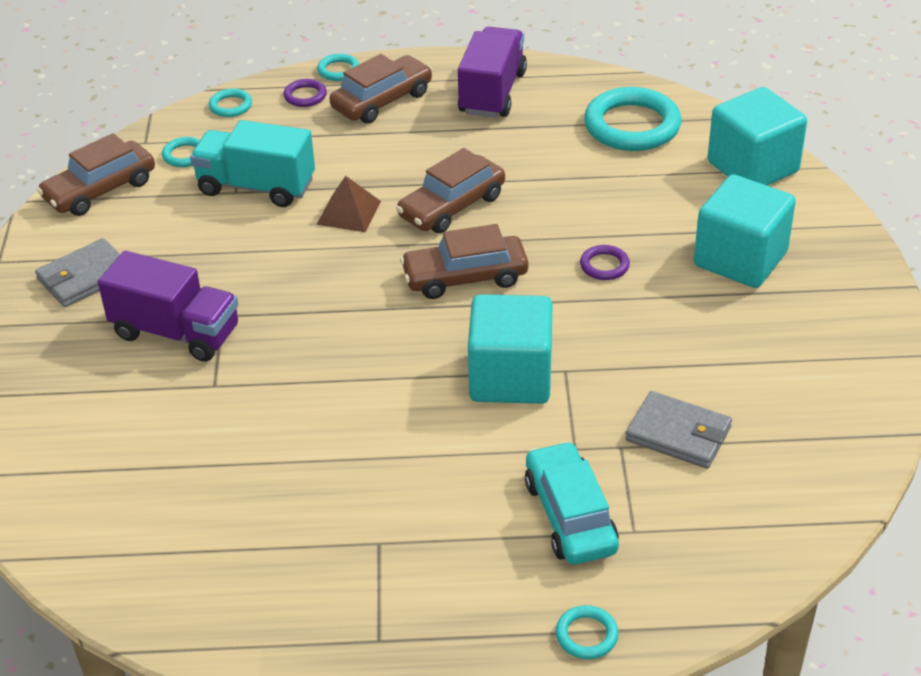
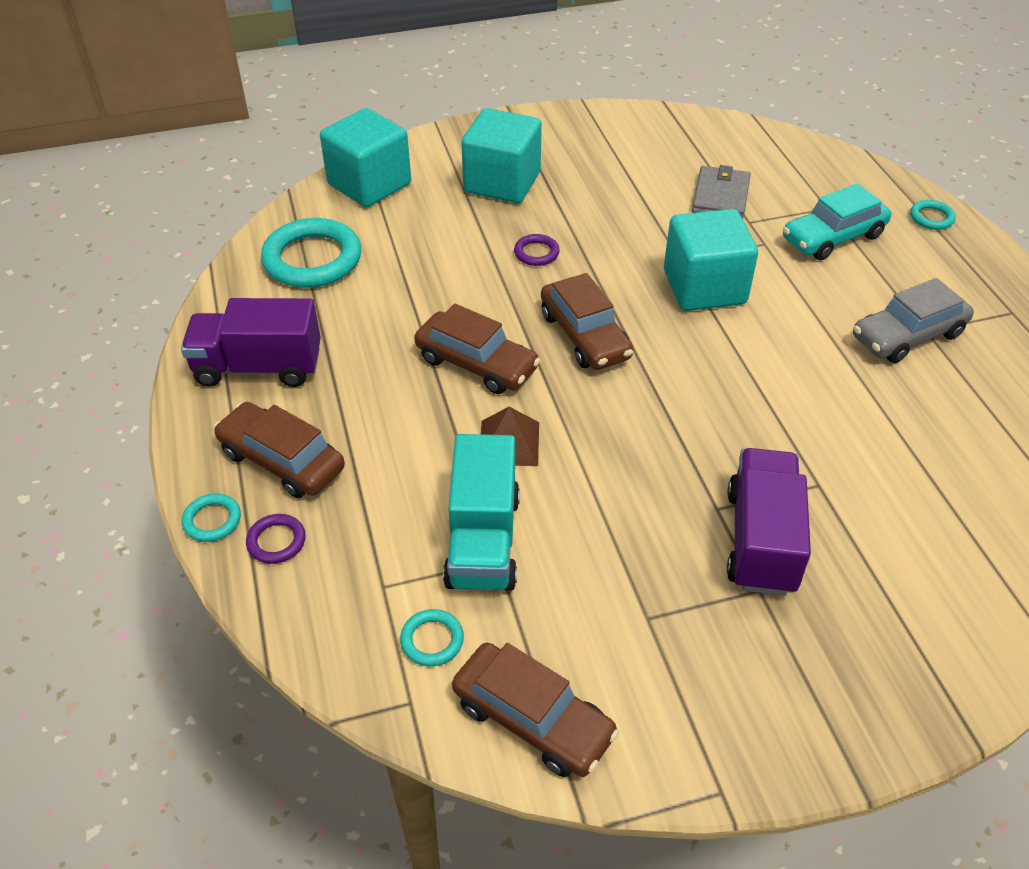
camera: 105 degrees left, 5 degrees up
(85, 277) = (710, 668): grey wallet -> none
(230, 106) = (307, 621): turquoise ring -> none
(375, 522) = (907, 335): none -> grey car

